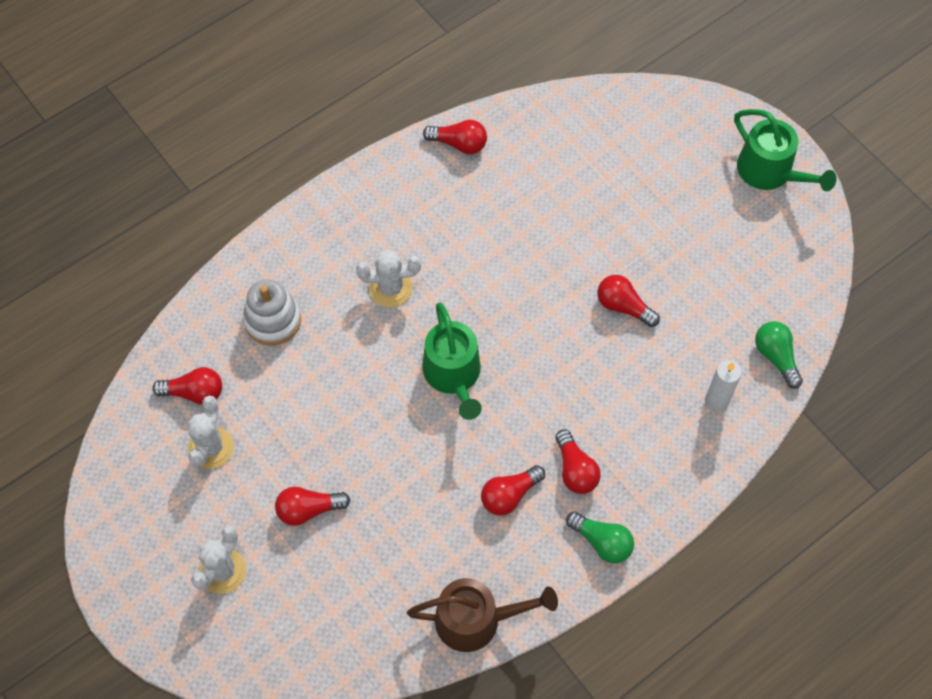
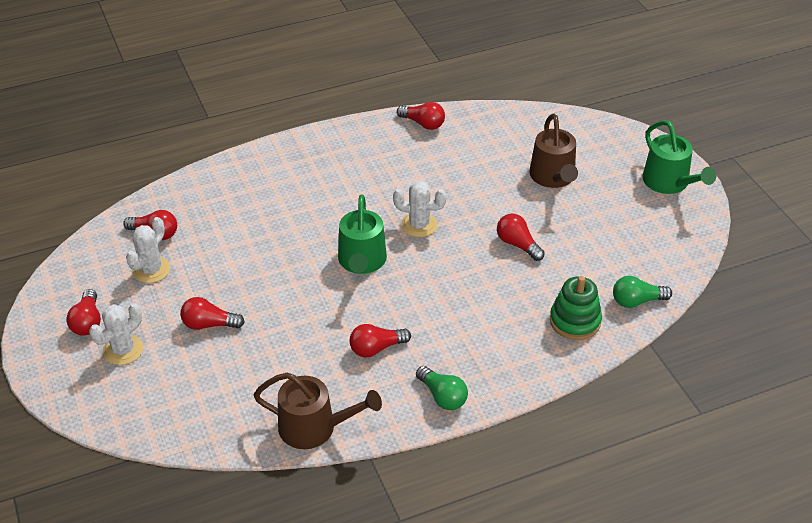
camera: 15 degrees right, 20 degrees down
(272, 320) = (234, 201): white stacking toy -> none
(390, 288) = (334, 199): white cactus -> white cactus (419, 225)
(575, 470) = (438, 343): red light bulb -> red light bulb (87, 322)
(636, 194) = (553, 177): none -> brown watering can
(716, 402) = (575, 321): white candle -> green stacking toy
(776, 357) = (636, 301): green light bulb -> green light bulb turned 90 degrees counterclockwise

